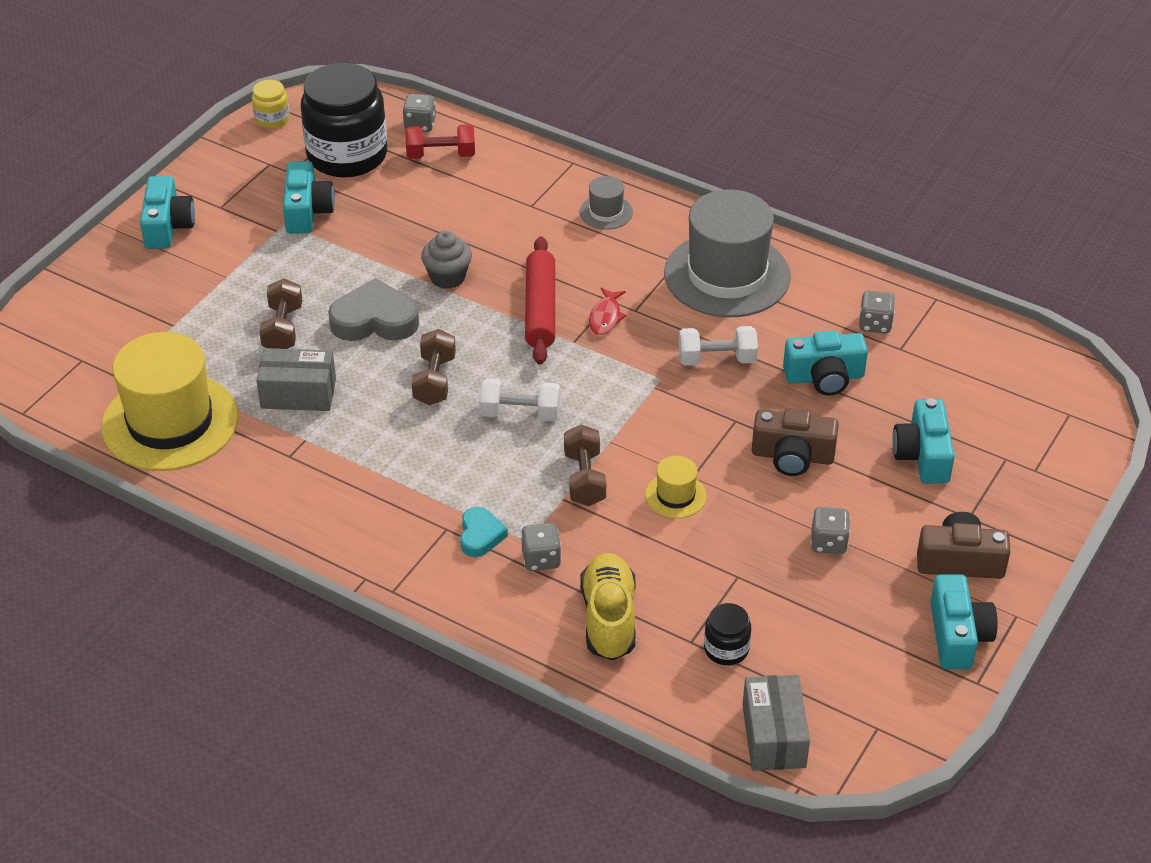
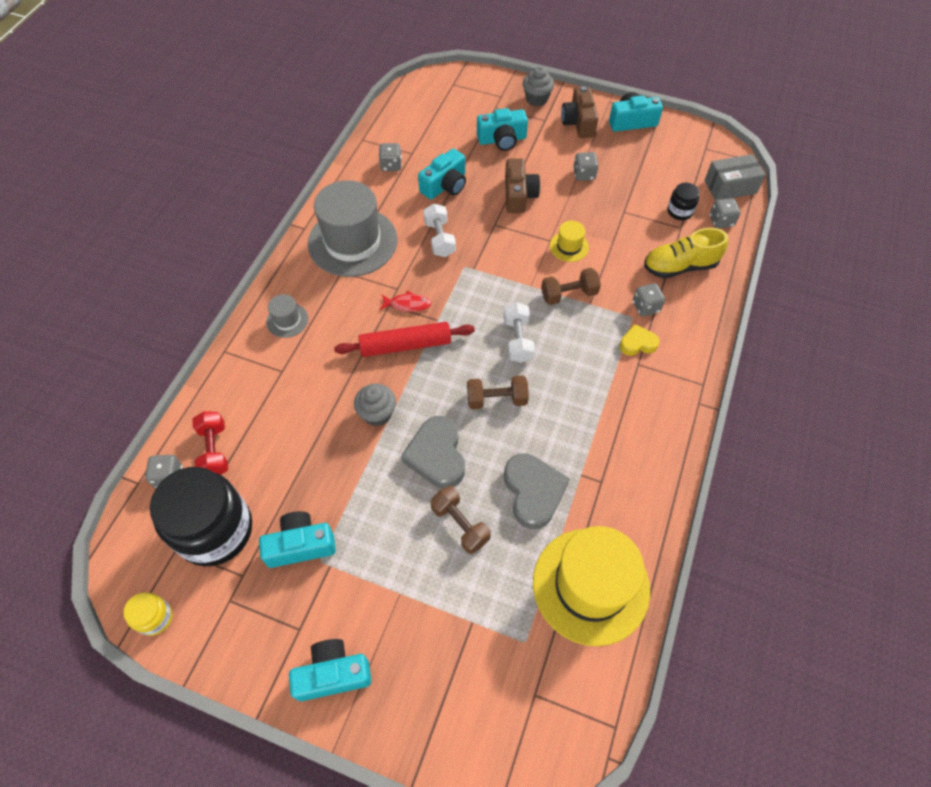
camera: 100 degrees left, 15 degrees up
(283, 329) = (460, 524): brown dumbbell -> brown dumbbell turned 60 degrees clockwise
(298, 393) = (533, 492): grey box -> grey heart
(480, 535) = (637, 343): turquoise heart -> yellow heart
(694, 699) = (721, 221): none -> grey dice
(824, 377) = (445, 185): turquoise camera -> turquoise camera turned 60 degrees clockwise
(1025, 515) = (536, 99): none -> grey cupcake

